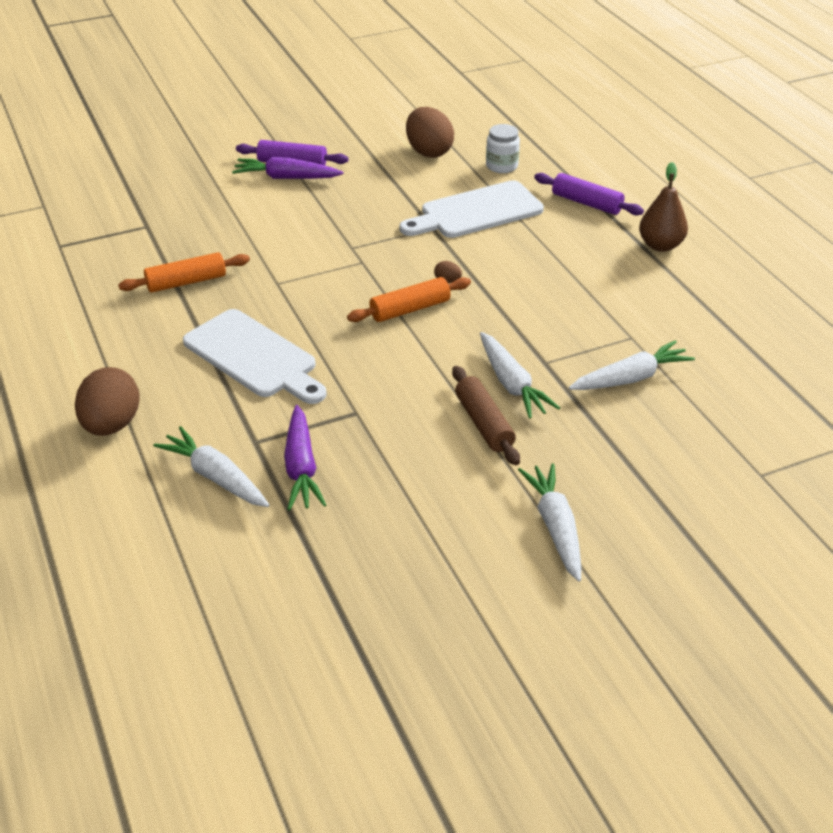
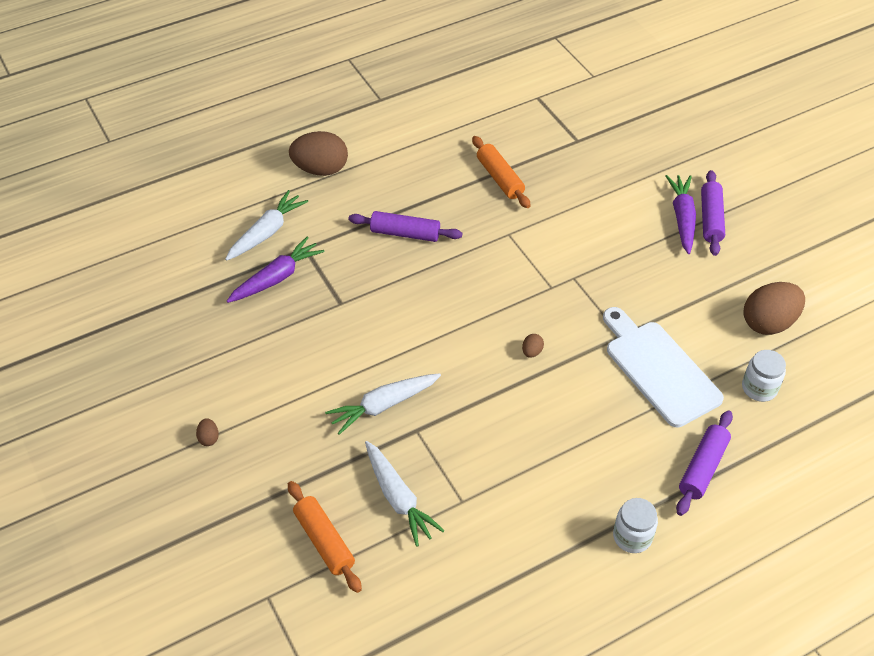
camera: 85 degrees right, 10 degrees up
(254, 357) = (405, 233): white cutting board -> purple rolling pin
(301, 467) = (277, 278): purple carrot -> purple carrot turned 150 degrees clockwise
(410, 309) = (483, 327): orange rolling pin -> orange rolling pin (324, 541)
(484, 424) = (330, 387): brown rolling pin -> none
(555, 527) = (209, 438): white carrot -> brown egg
(660, 245) = (632, 536): brown pear -> white jar

